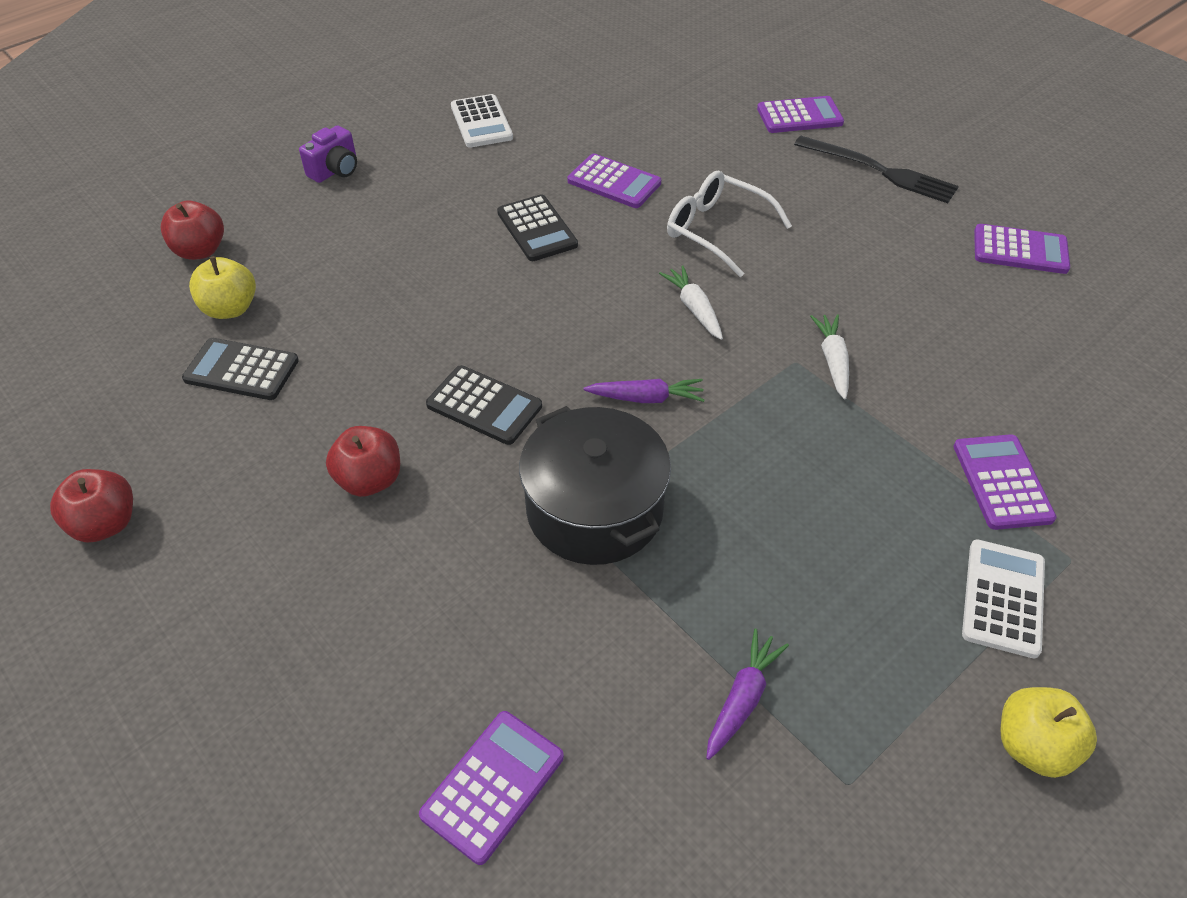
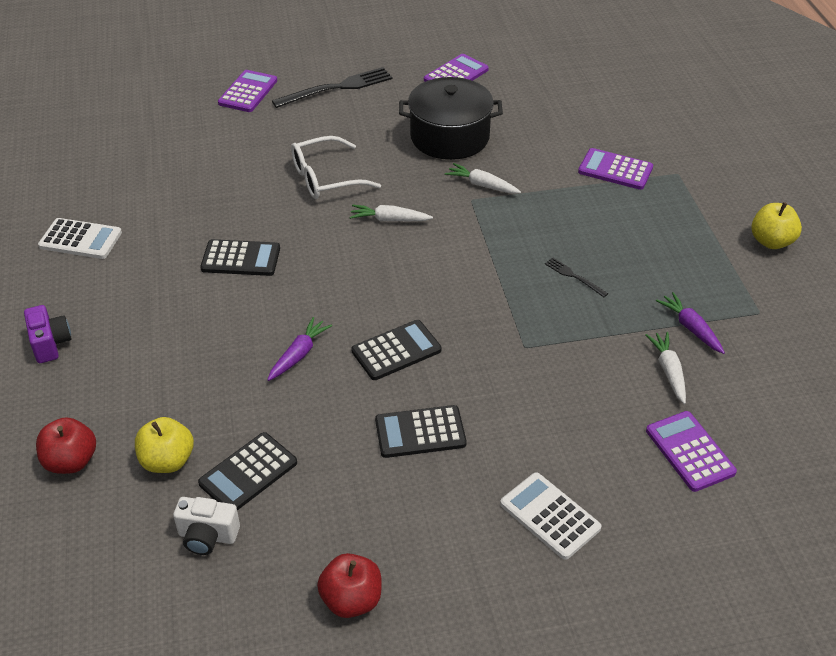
camera: 60 degrees left, 5 degrees down
(148, 379) = (207, 536): none -> white camera
(370, 480) = (420, 432): red apple -> black calculator
(594, 509) = (523, 333): black pot -> black pot (449, 137)
(614, 182) = (228, 202): purple calculator -> none
(634, 701) = (668, 371): none -> white carrot
(646, 398) = (450, 273): purple carrot -> purple carrot (299, 354)
(740, 521) = (574, 276): none -> black fork
(1003, 598) = (686, 207): white calculator -> white calculator (550, 516)

